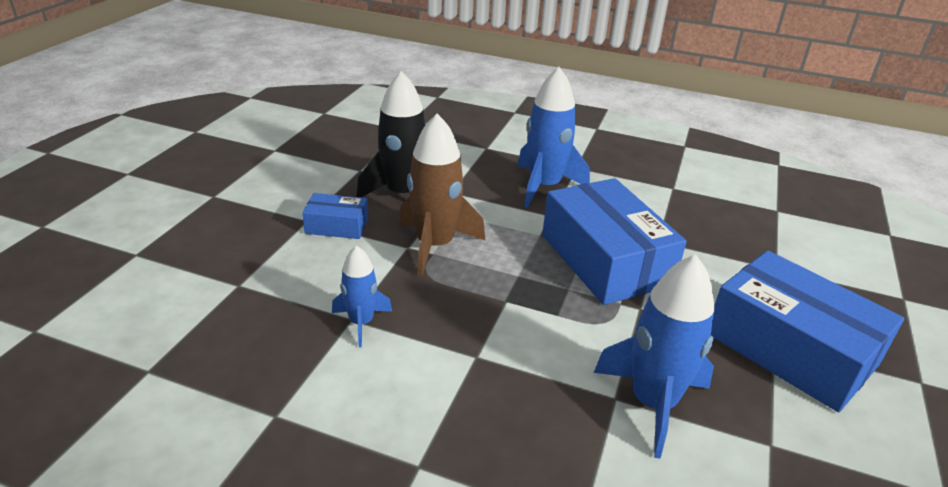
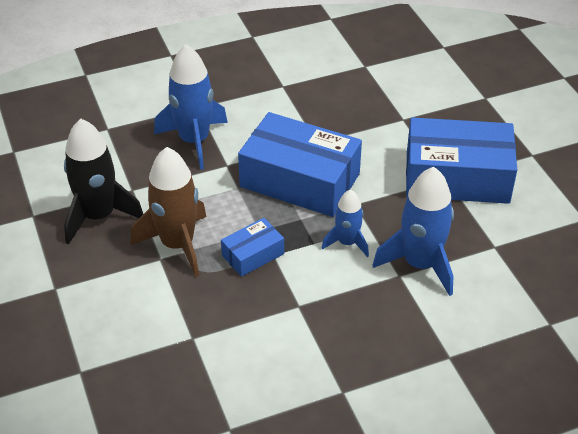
camera: 40 degrees left, 10 degrees up
(337, 226) = (85, 277): blue box -> blue box (253, 254)
(361, 322) = (202, 335): blue rocket -> blue rocket (347, 243)

